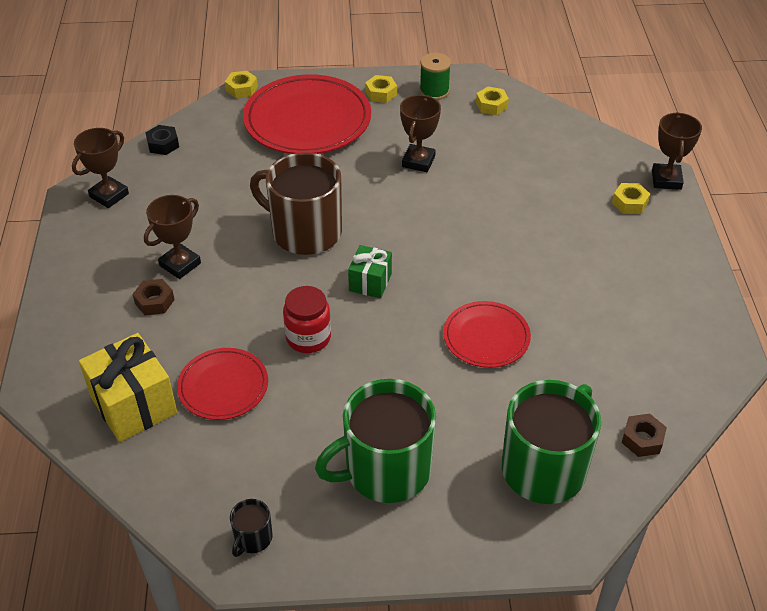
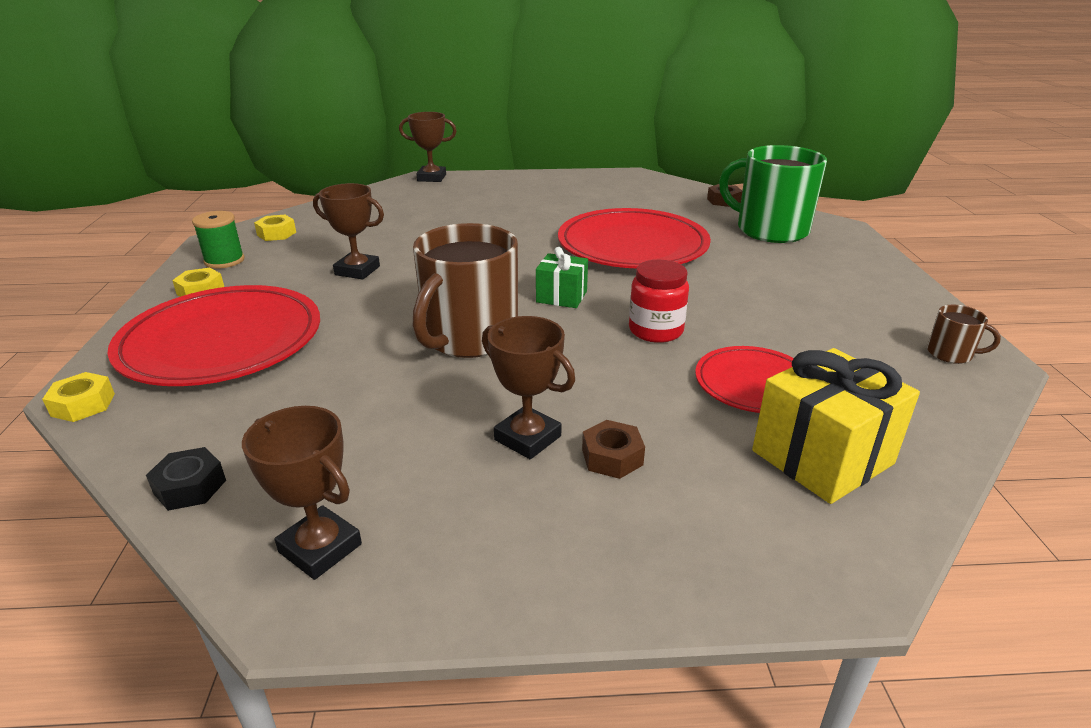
camera: 90 degrees left, 15 degrees down
(252, 538) = (951, 354): black mug -> brown mug
(385, 470) = (815, 289): green mug -> none
(486, 337) = (632, 245): red plate -> red plate, size x1.80
(629, 203) = (458, 190): yellow nut -> none

